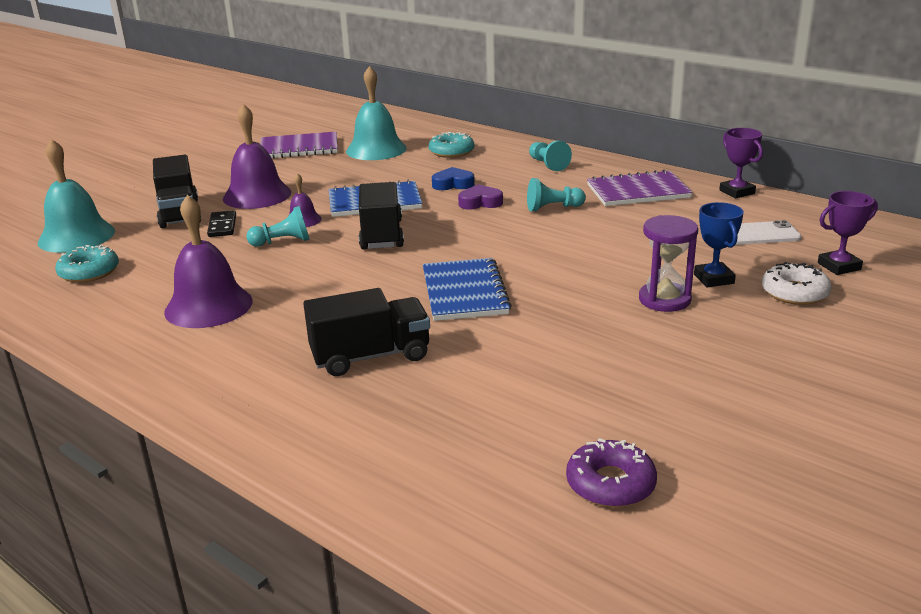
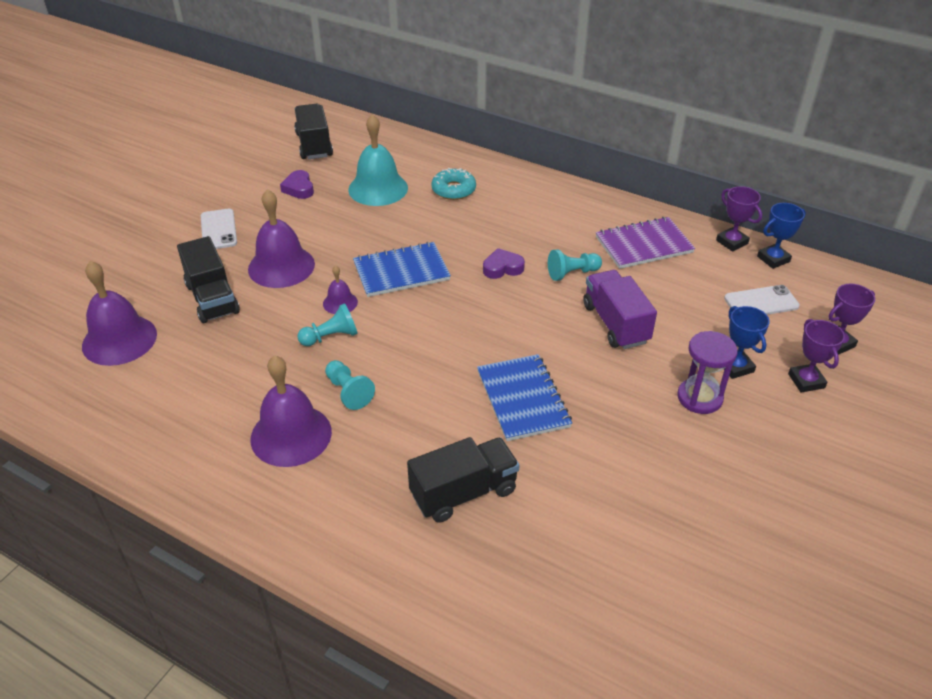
camera: 10 degrees left, 15 degrees up
(76, 236) = (119, 340): turquoise bell -> purple bell
(89, 272) = (154, 393): turquoise donut -> none
(209, 171) = (218, 230): none -> white phone
(222, 226) = (263, 316): black domino -> none
(299, 148) = (299, 188): purple notebook -> purple heart
(381, 235) = (423, 321): black truck -> black truck (314, 145)
(453, 184) = (469, 241): blue heart -> none
(548, 164) = (551, 207): turquoise pawn -> turquoise pawn (348, 392)
(587, 243) = (615, 323): none -> purple truck
(610, 484) = (705, 631): purple donut -> none
(780, 205) = (773, 259): none -> blue trophy
(794, 292) = (806, 381): white donut -> purple trophy

